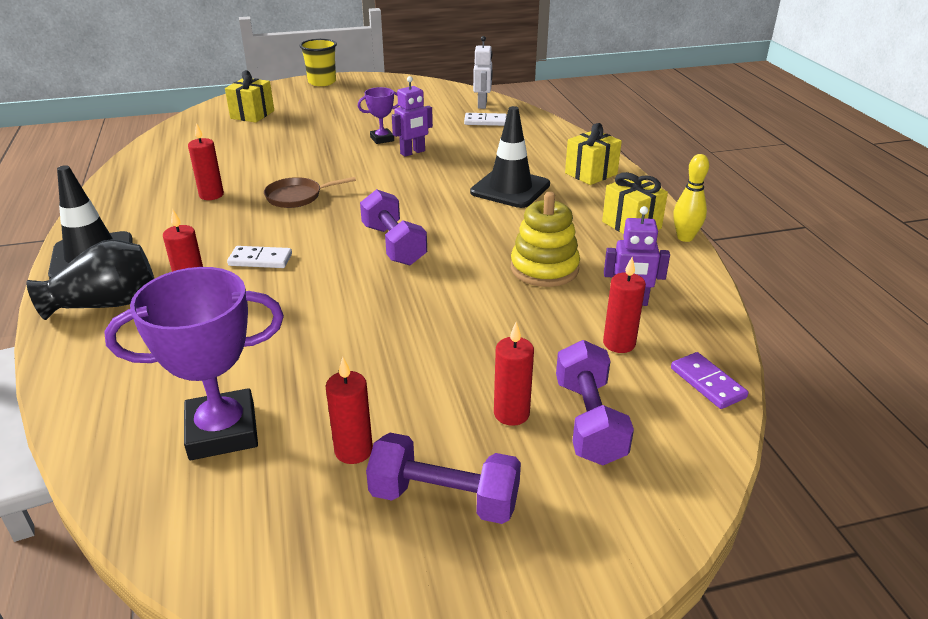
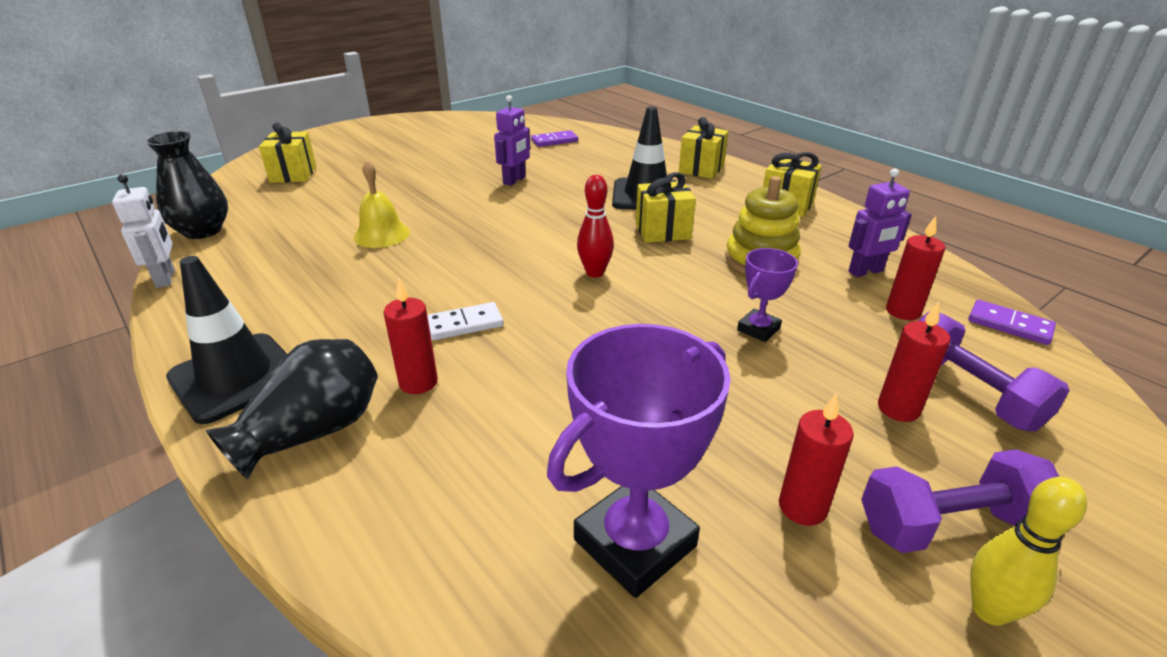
camera: 25 degrees left, 0 degrees up
(156, 149) = (202, 231): none -> black vase
(211, 195) = (329, 267): red candle -> none
(269, 177) = (381, 234): none -> yellow bell
(297, 197) = (436, 247): brown pan -> none
(322, 82) = (343, 131): yellow cup -> none
(382, 139) = (468, 173): purple trophy -> purple trophy (758, 329)
(393, 245) = (595, 272): purple dumbbell -> red bowling pin
(482, 105) = (535, 127): white robot -> white robot (166, 278)
(485, 121) = (554, 141): white domino -> purple domino
(488, 223) = (663, 231): none -> yellow gift
(685, 238) = (840, 206): yellow bowling pin -> yellow bowling pin (989, 610)

